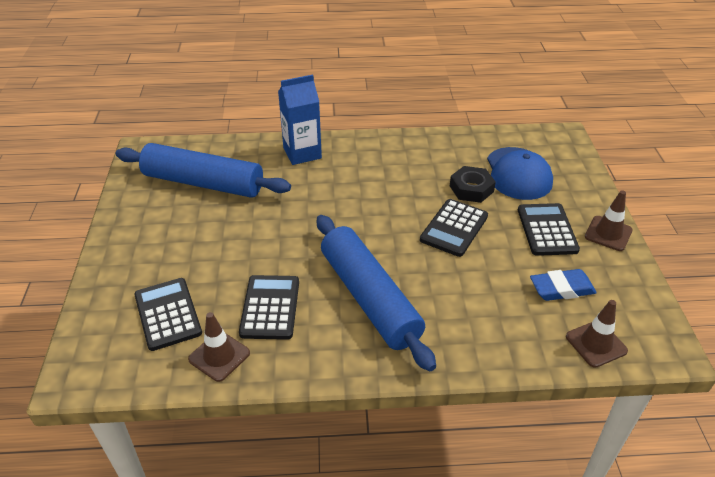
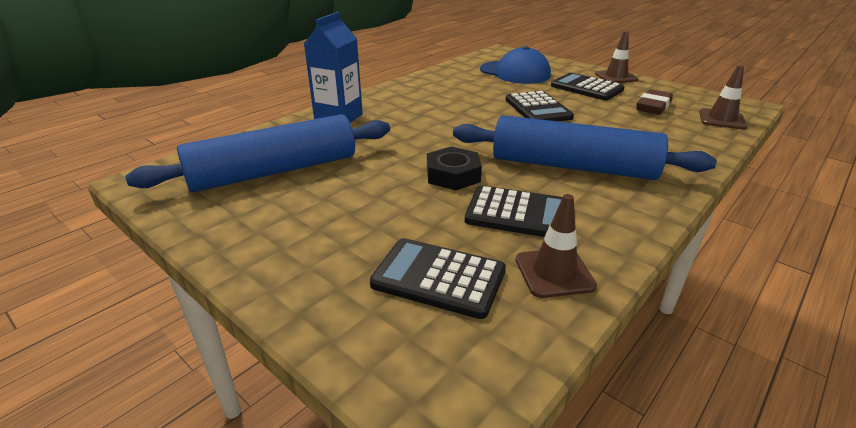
camera: 45 degrees left, 10 degrees down
(270, 307) = (519, 214): black calculator -> black calculator turned 150 degrees clockwise
(471, 189) = (504, 88): black nut -> black nut (453, 175)
(561, 289) = (653, 107): blue eraser -> brown eraser

